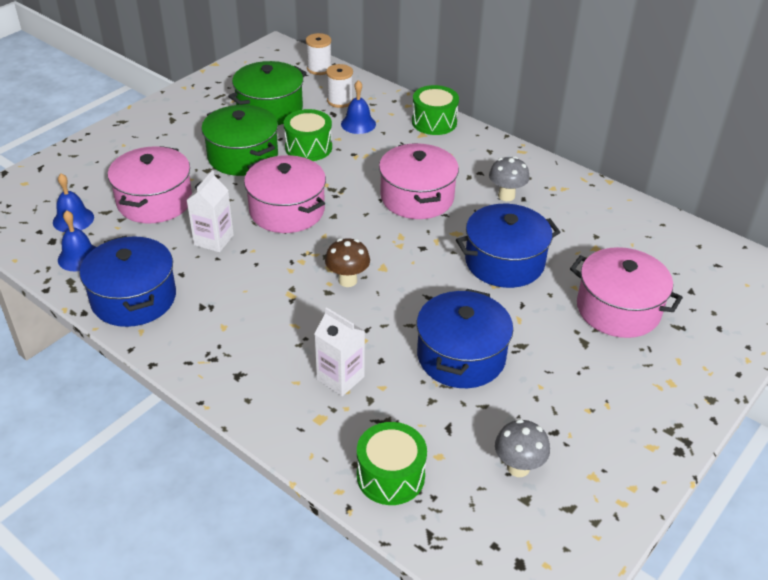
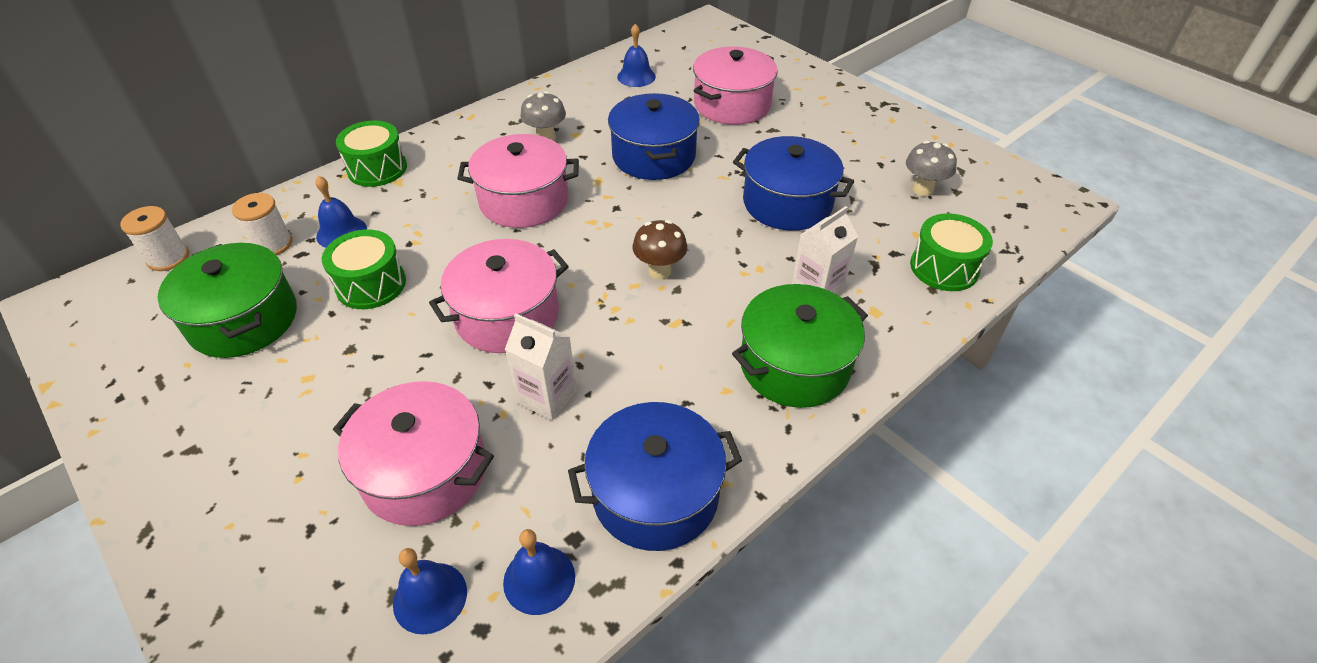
camera: 80 degrees left, 5 degrees up
(243, 156) = (355, 357): green pot -> green pot (794, 365)
(636, 237) = (636, 76): none -> blue bell

